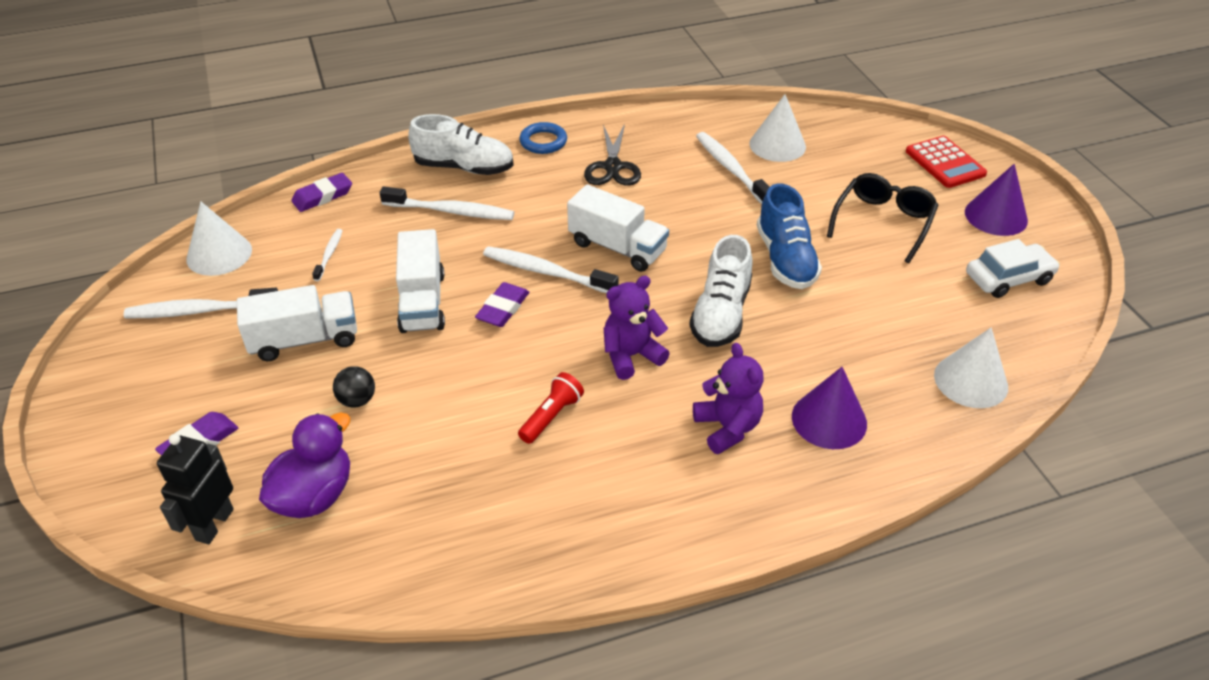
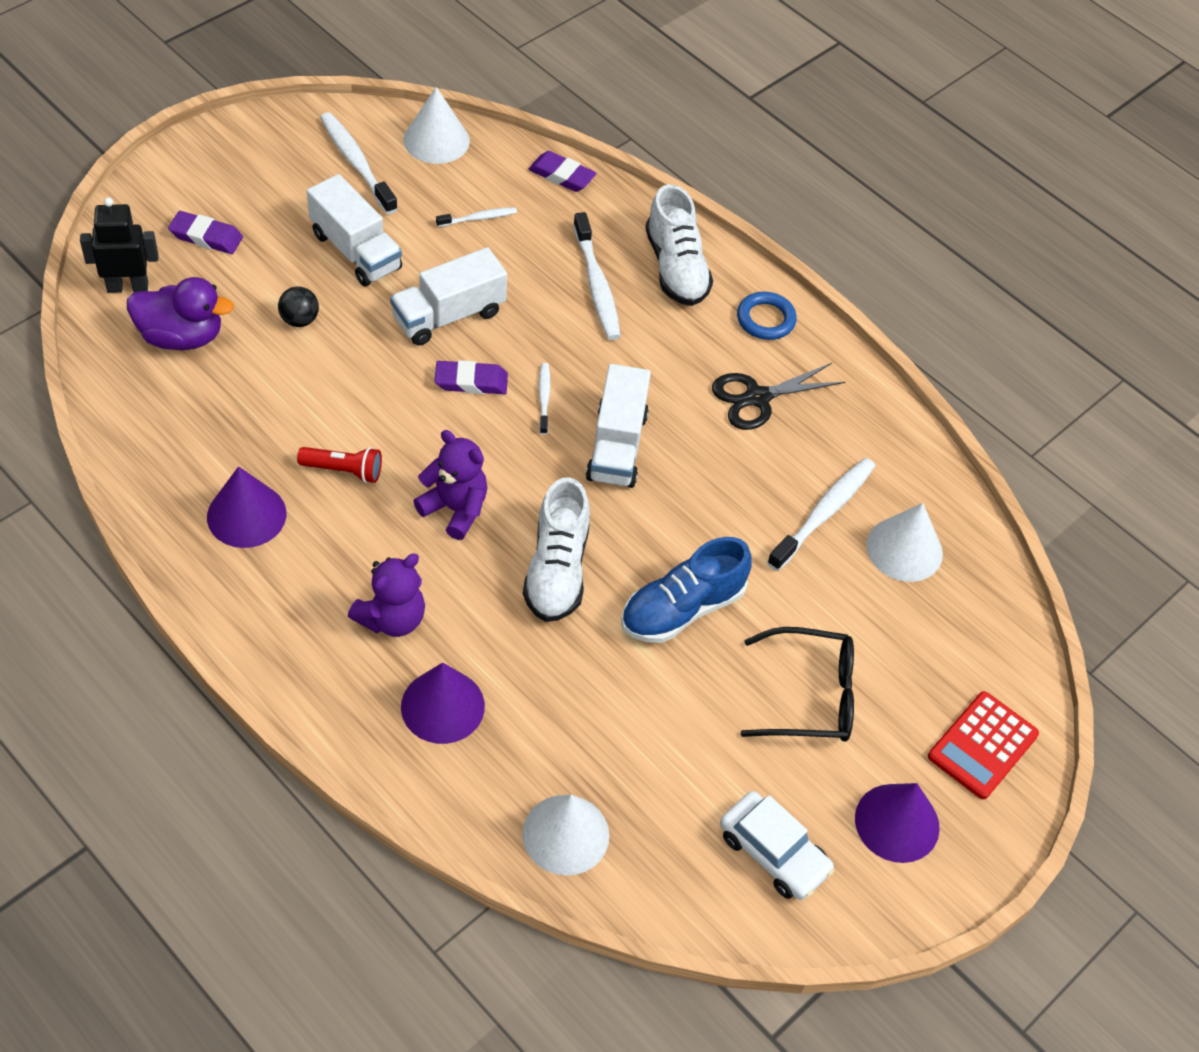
camera: 60 degrees right, 10 degrees up
(546, 272) = (544, 398): white toothbrush -> white toothbrush, size x0.54
(565, 500) = (246, 515): none -> purple cone
(721, 314) = (557, 570): white shoe -> white shoe turned 75 degrees counterclockwise

